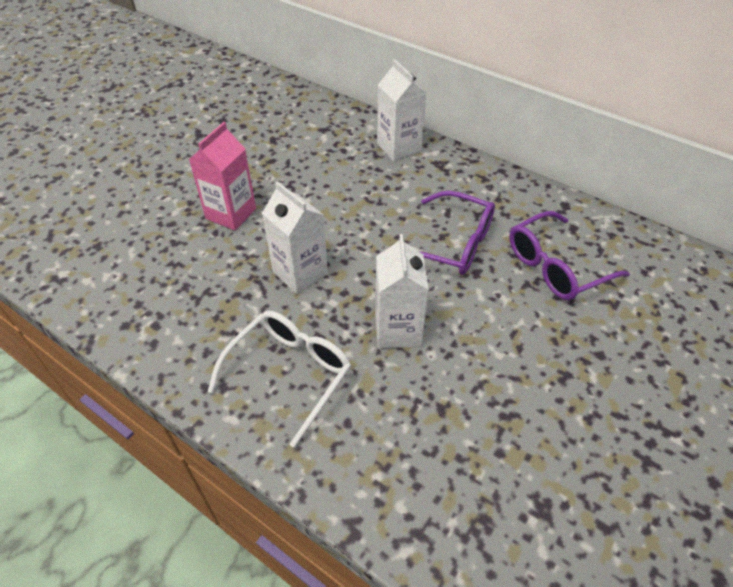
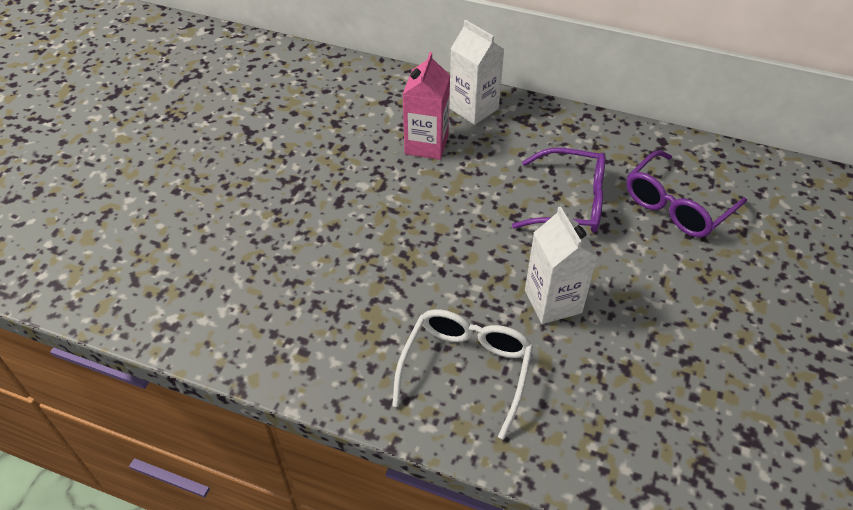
camera: 15 degrees left, 0 degrees up
(231, 213) = (328, 215): pink carton -> pink carton (426, 145)
(300, 273) = (430, 264): white carton -> none

